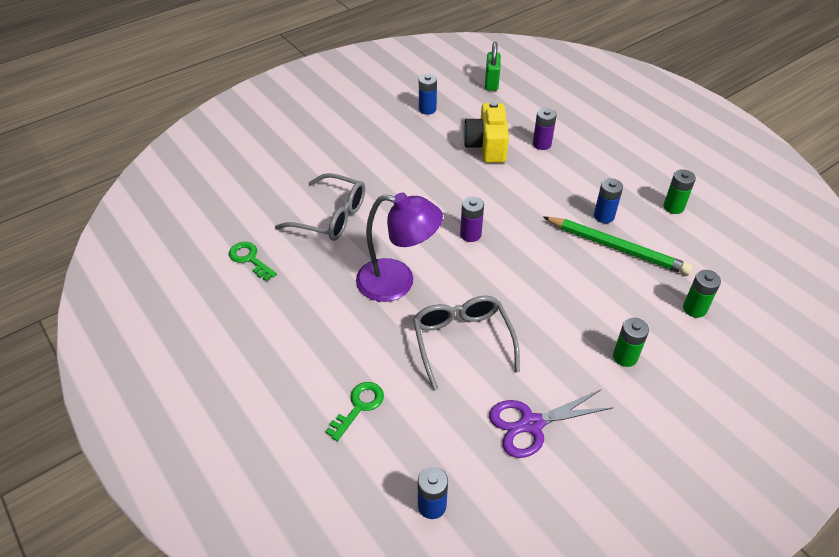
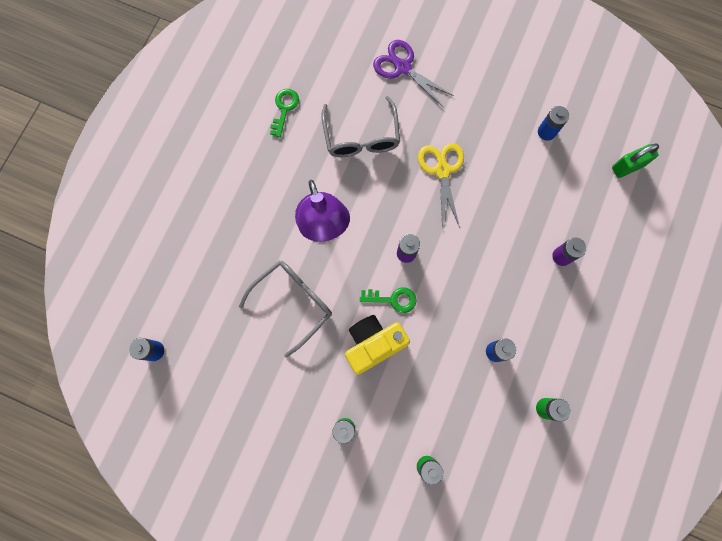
camera: 60 degrees right, 30 degrees up
(359, 407) = (201, 264): green key -> green key (393, 299)
(409, 179) = (442, 170): none -> yellow scissors
(486, 146) = (527, 210): yellow camera -> yellow camera (373, 344)
(531, 424) = (247, 385): purple scissors -> purple scissors (402, 67)
(617, 248) = (461, 378): green pencil -> none

